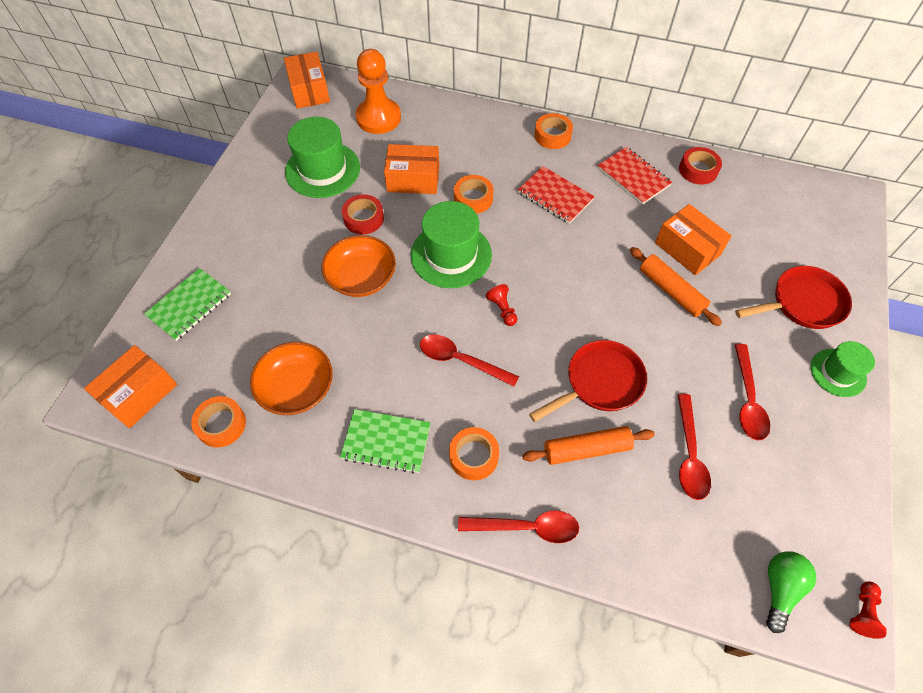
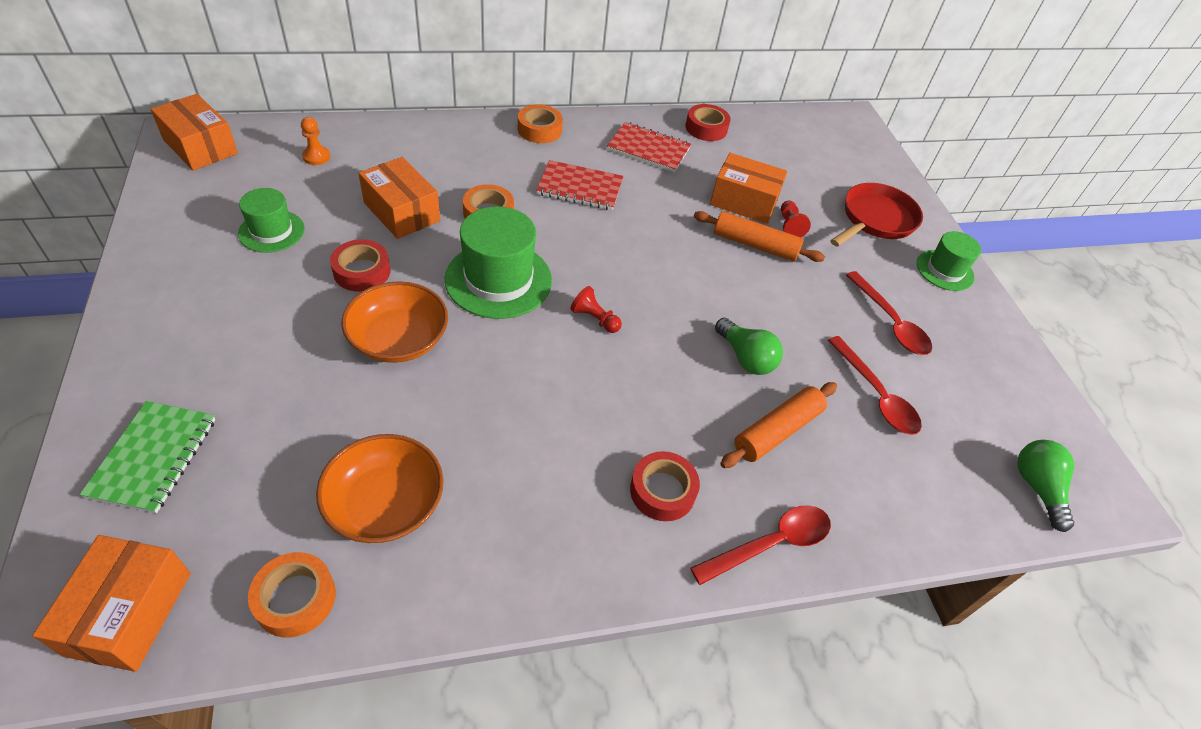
camera: 35 degrees left, 10 degrees down
(322, 170) = (271, 231): green hat -> green hat, size x0.60
(378, 118) = (316, 157): orange pawn -> orange pawn, size x0.44
(386, 442) = (547, 520): green notebook -> none
(413, 179) = (402, 212): orange box -> orange box turned 75 degrees clockwise
(461, 360) = (581, 390): red spoon -> none
(473, 456) = (662, 491): orange tape -> red tape
(599, 383) = (745, 358): red pan -> green light bulb
(862, 612) = (1112, 476): red pawn -> red pawn (789, 226)

